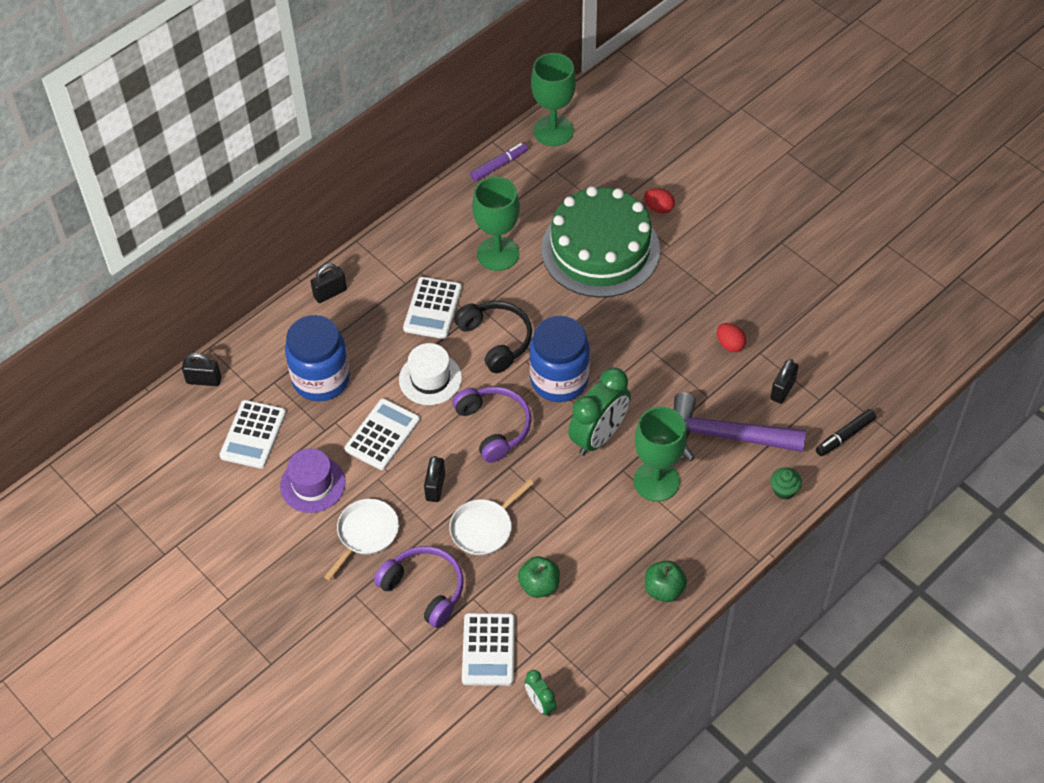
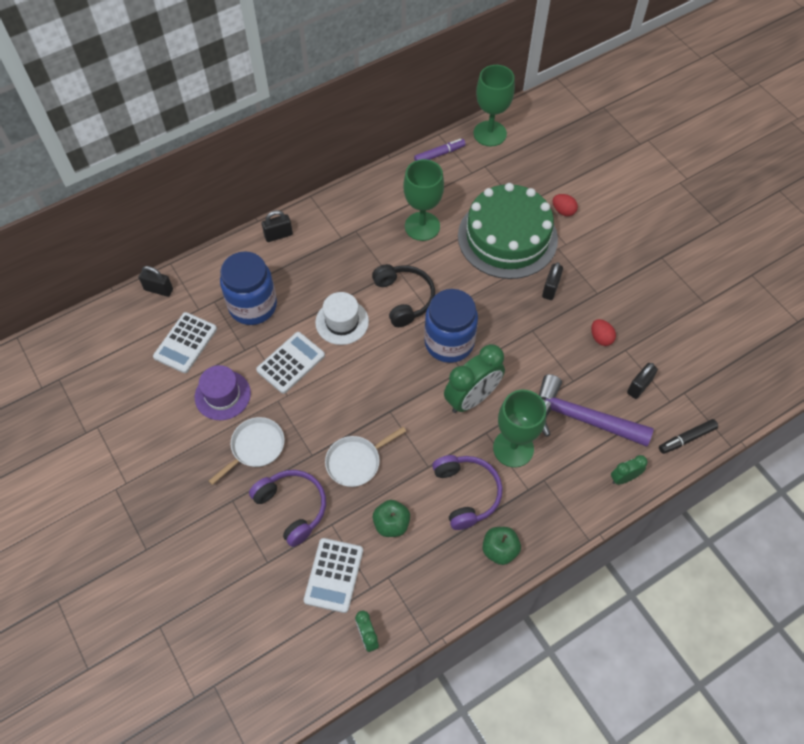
camera: 10 degrees right, 5 degrees up
(433, 308) = (358, 262): white calculator -> none
(435, 487) = (323, 417): black padlock -> black padlock (550, 288)
(494, 427) = (385, 373): purple headphones -> purple headphones (466, 493)
(784, 490) = (624, 478): green cupcake -> green clock

